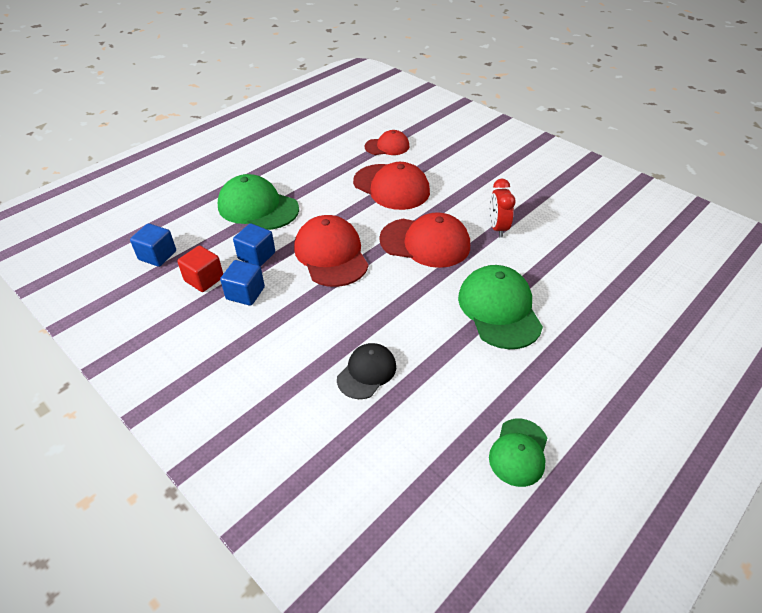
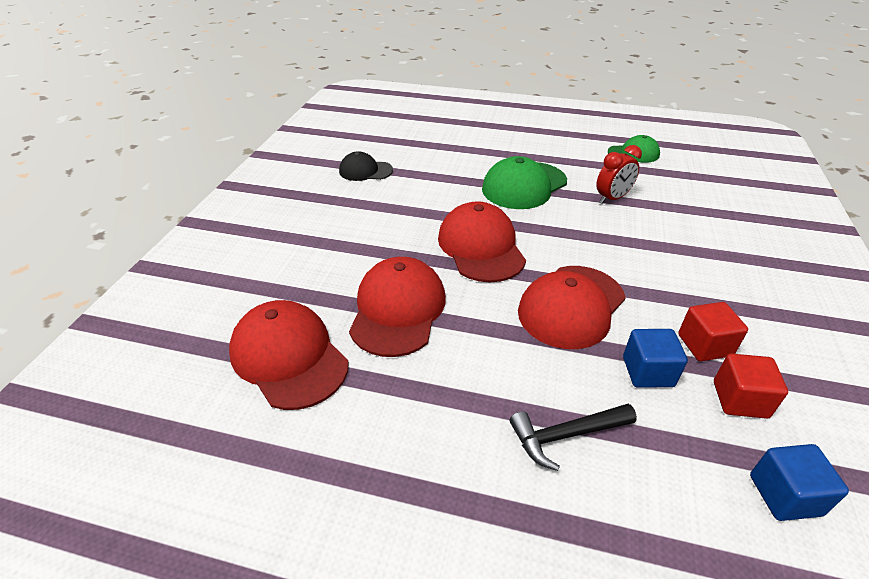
camera: 120 degrees left, 5 degrees down
(245, 293) = (704, 345): blue cube -> red cube
(258, 207) = (566, 435): green cap -> black hammer
(367, 372) = (668, 225): black cap -> black cap (365, 171)
(387, 146) = (289, 357): red cap -> red cap, size x1.67
(497, 228) = (414, 211): red clock -> red clock (612, 198)

